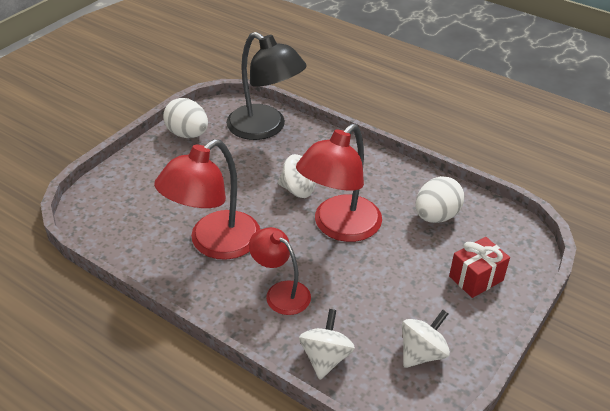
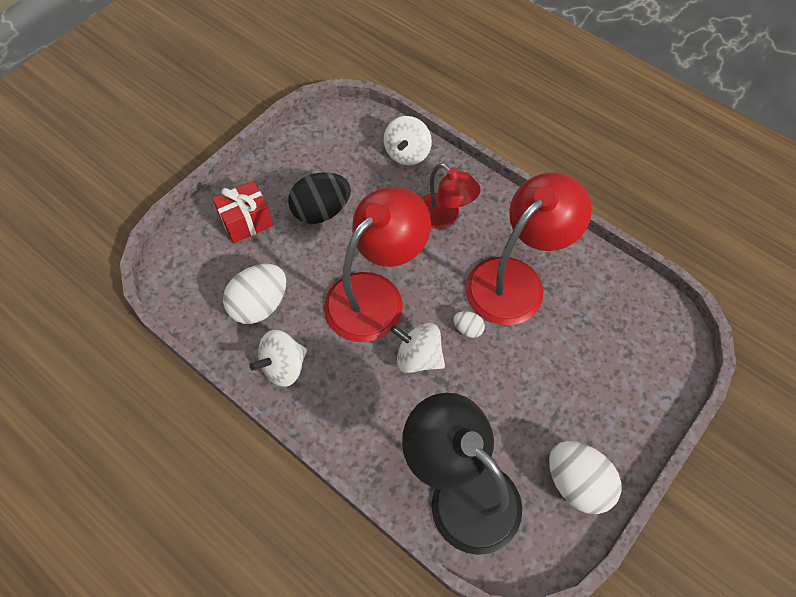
camera: 175 degrees left, 20 degrees up
(259, 208) = (468, 329): none -> white egg
(405, 292) = (321, 211): none -> black egg
(422, 353) = (323, 153): white spinning top -> white spinning top (283, 366)

